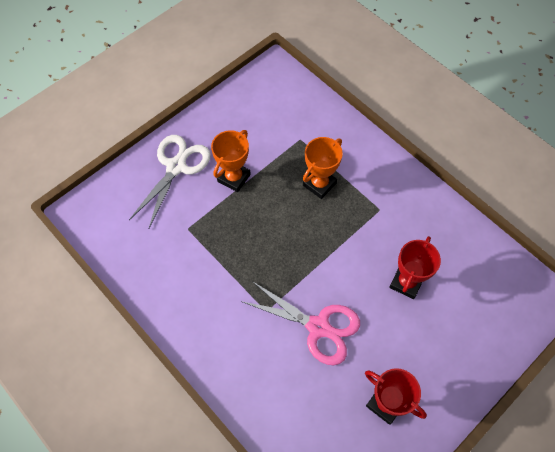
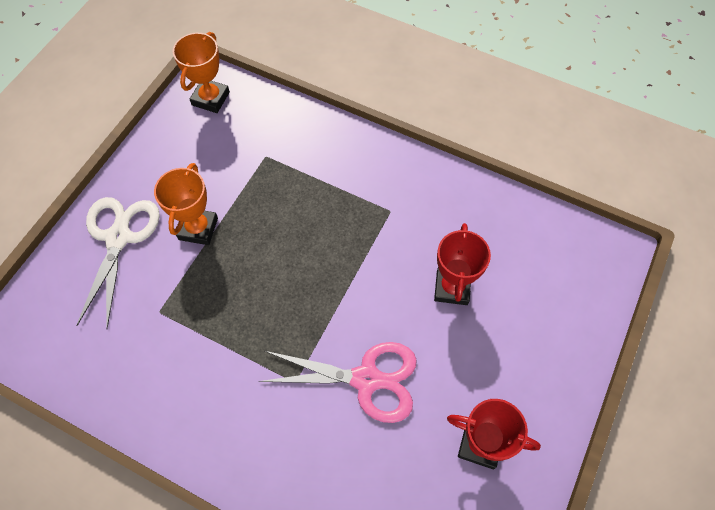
camera: 20 degrees left, 0 degrees up
(319, 184) = (307, 203): orange trophy -> orange trophy (210, 98)

